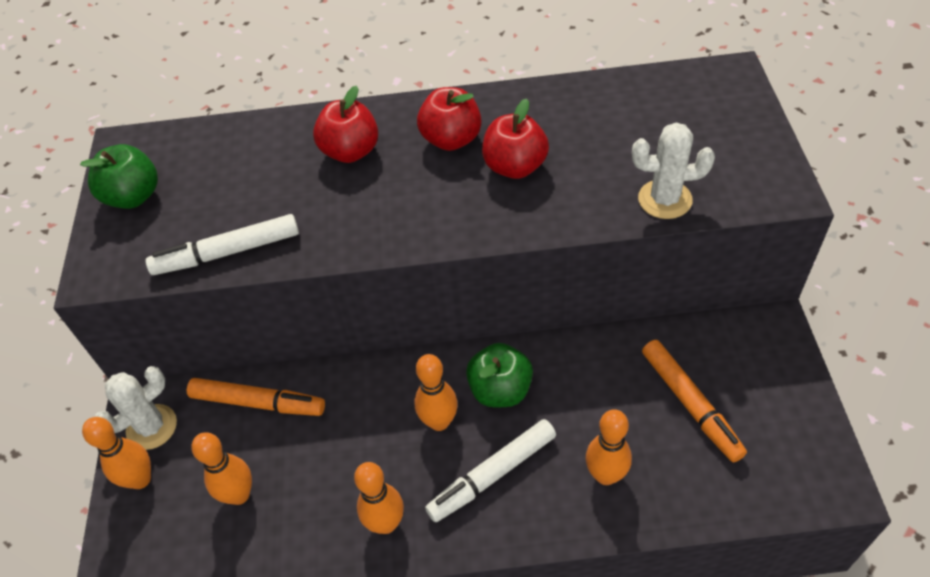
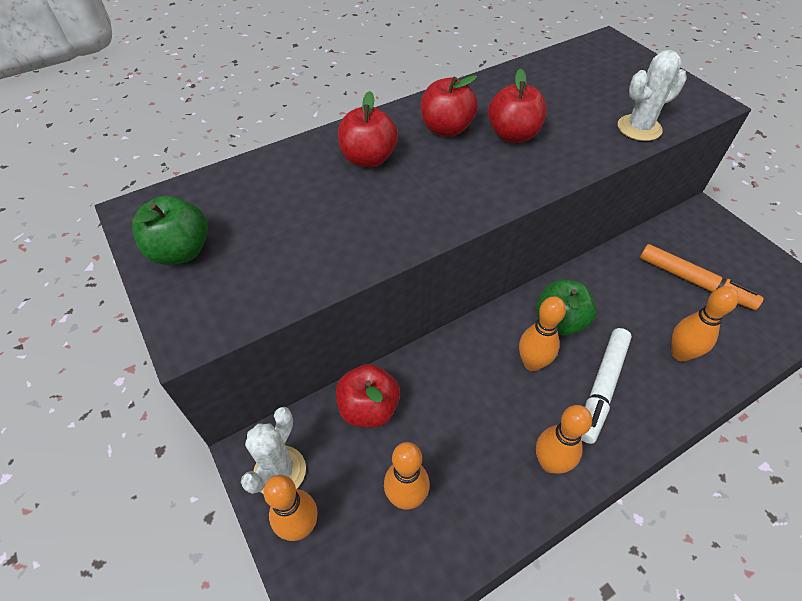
camera: 30 degrees left, 0 degrees up
(227, 252) = (317, 270): white marker -> none
(258, 402) = (369, 408): orange marker -> red apple

